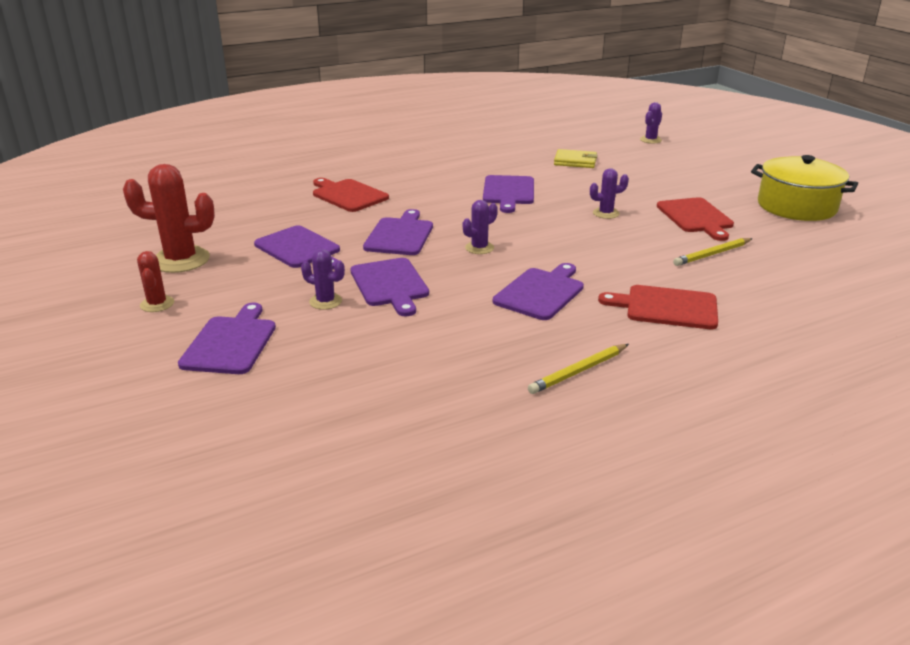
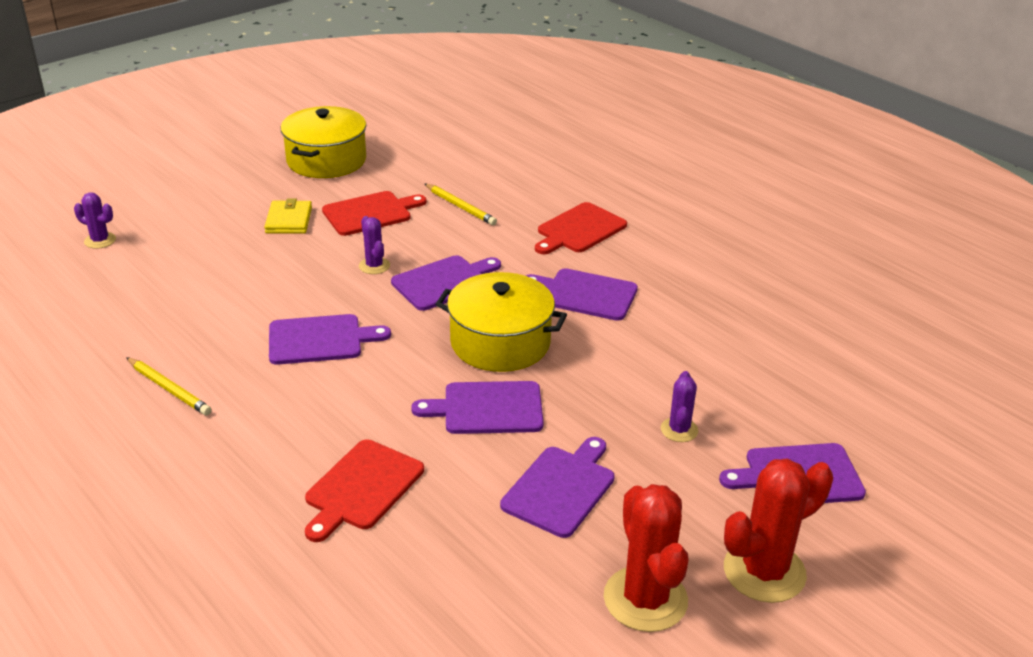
camera: 105 degrees left, 5 degrees up
(157, 304) = (764, 571): red cactus -> red cactus, size x1.90
(390, 284) = (618, 391): purple cutting board -> purple cutting board (444, 282)
(479, 248) = (500, 342): purple cactus -> yellow pot
(575, 161) = (193, 295): yellow wallet -> yellow wallet (289, 220)
(578, 371) = (708, 267): yellow pencil -> yellow pencil (169, 389)
(666, 307) = (579, 230): red cutting board -> red cutting board turned 45 degrees clockwise

